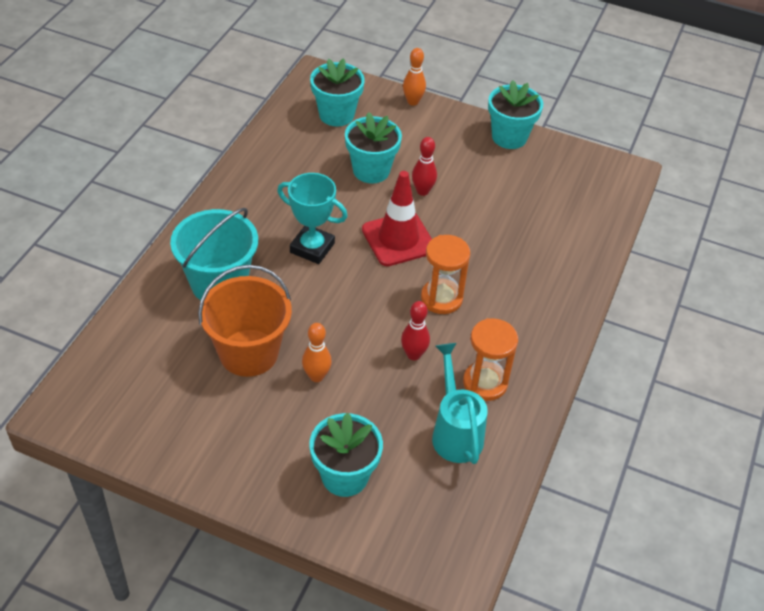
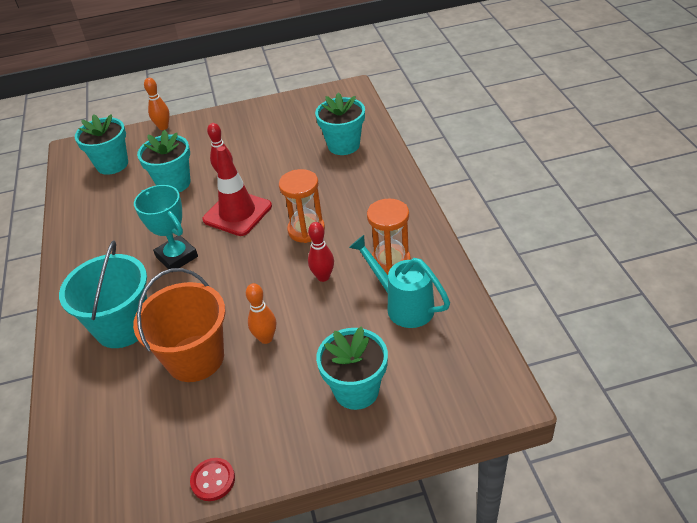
camera: 30 degrees left, 5 degrees down
(177, 463) = (213, 480): none -> red button
(312, 248) = (177, 257): turquoise trophy -> turquoise trophy turned 60 degrees clockwise
(509, 137) = (253, 111): turquoise flower pot -> turquoise flower pot (343, 145)

